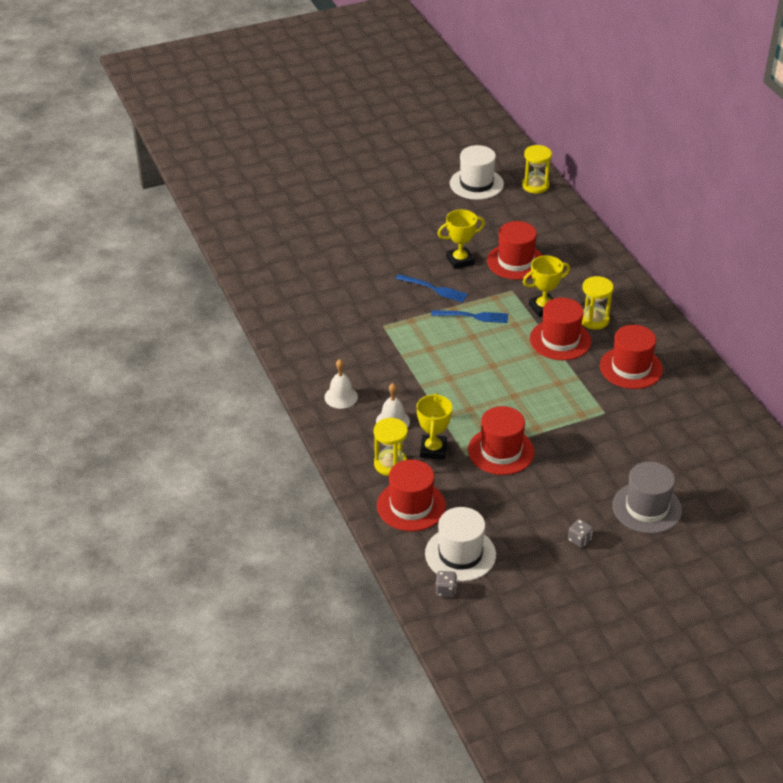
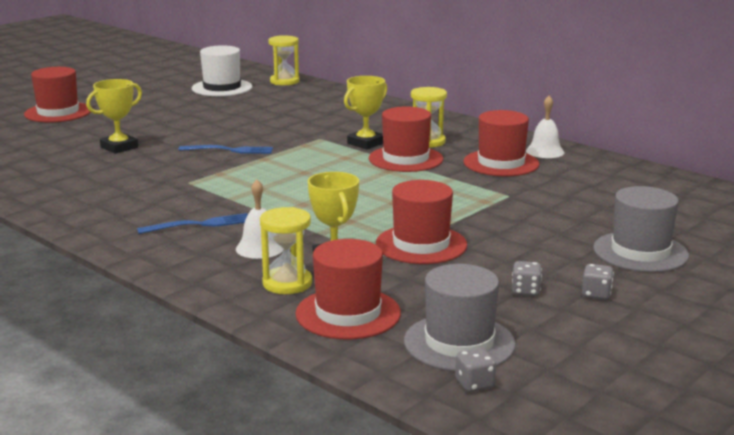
camera: 25 degrees left, 20 degrees down
(341, 397) = (173, 242): white bell -> white bell (545, 151)
(460, 261) = (244, 130): yellow trophy -> yellow trophy (119, 147)
(460, 554) = (459, 343): white hat -> grey hat
(473, 316) = (292, 160): blue fork -> blue fork (200, 224)
(515, 261) = (306, 122): red hat -> red hat (58, 112)
(536, 521) = (525, 291): none -> grey dice

